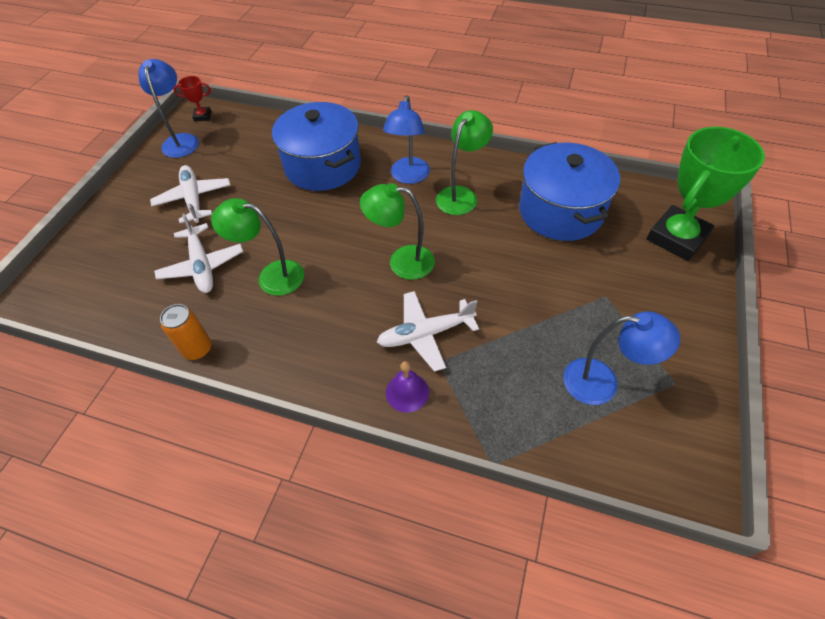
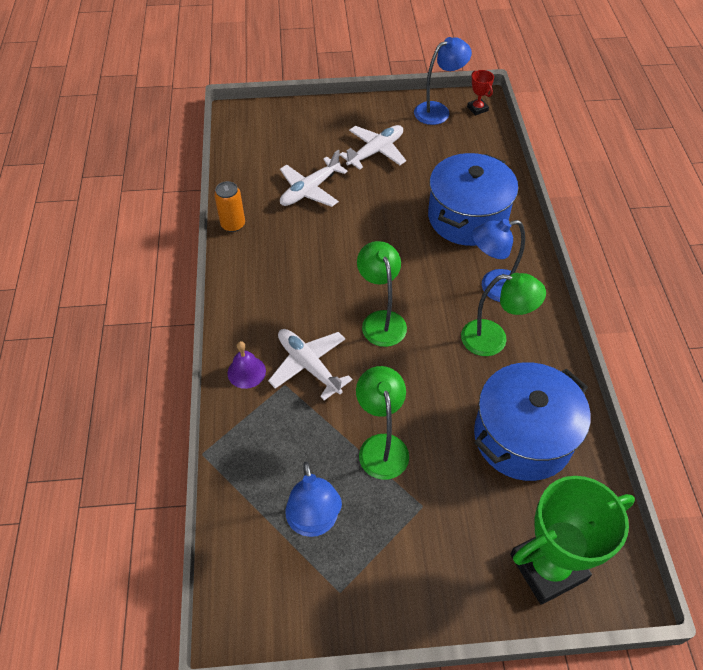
camera: 65 degrees right, 0 degrees up
(271, 276) = (320, 237): green lamp -> green lamp (381, 446)
(677, 238) = (548, 567): green trophy -> green trophy turned 45 degrees counterclockwise

